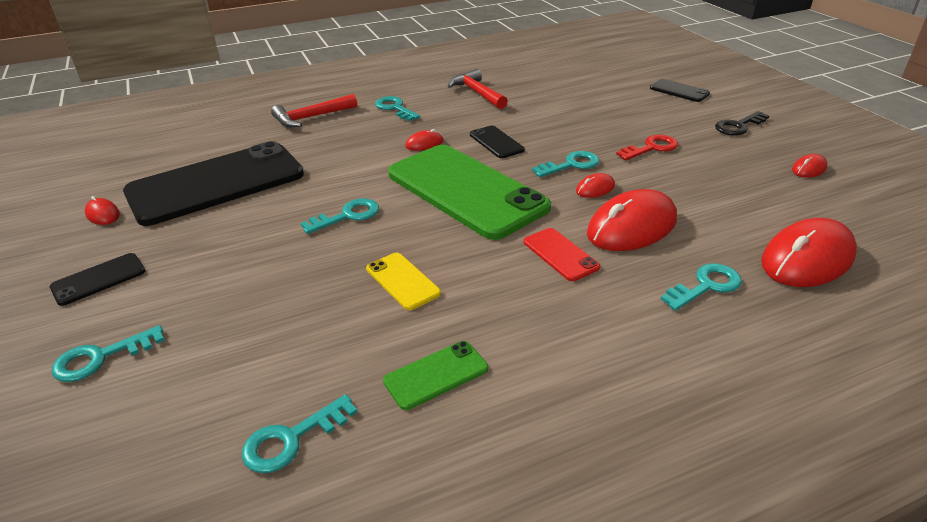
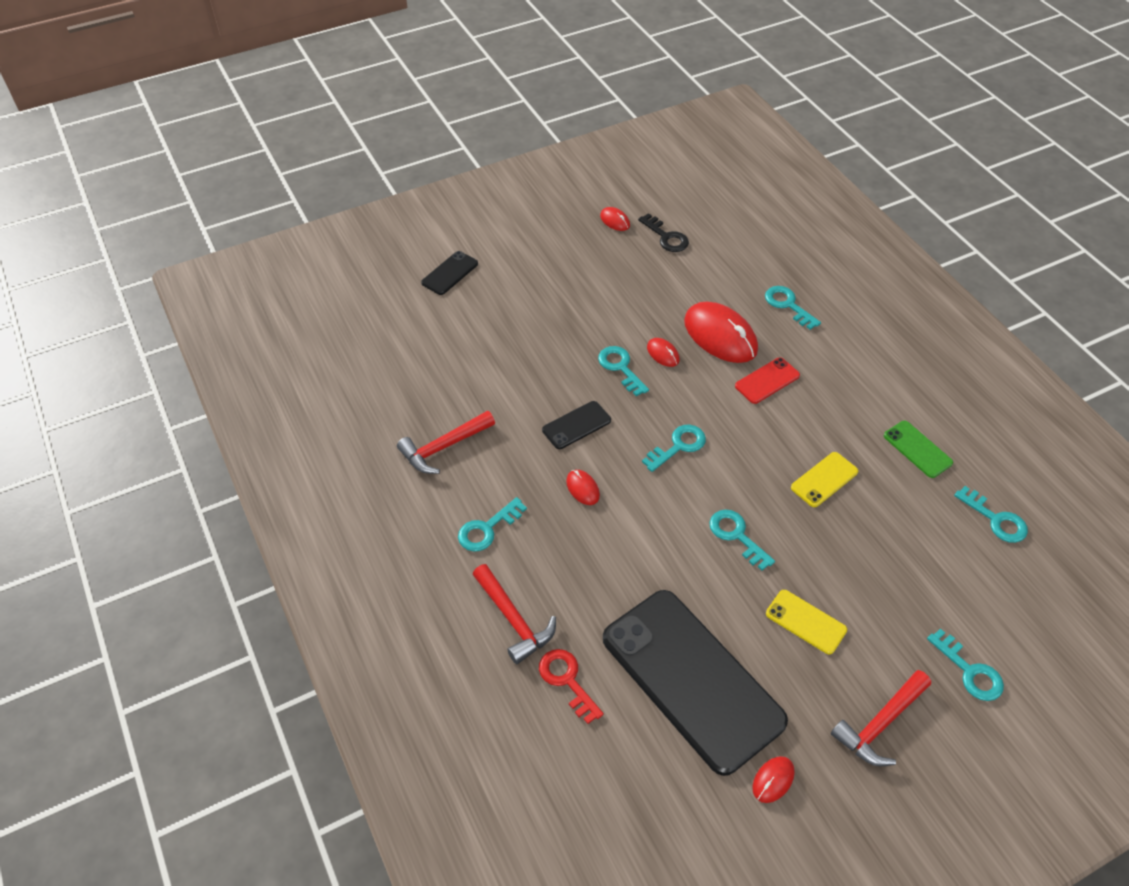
camera: 95 degrees left, 15 degrees up
(98, 279) = (880, 724): black phone -> red hammer
(232, 247) = (806, 622): none -> yellow phone
(465, 191) = (678, 446): green phone -> turquoise key
(651, 148) = (583, 309): red key -> red key (567, 680)
(738, 126) = (535, 245): black key -> black key (666, 237)
(807, 259) = (745, 250): red mouse -> none

